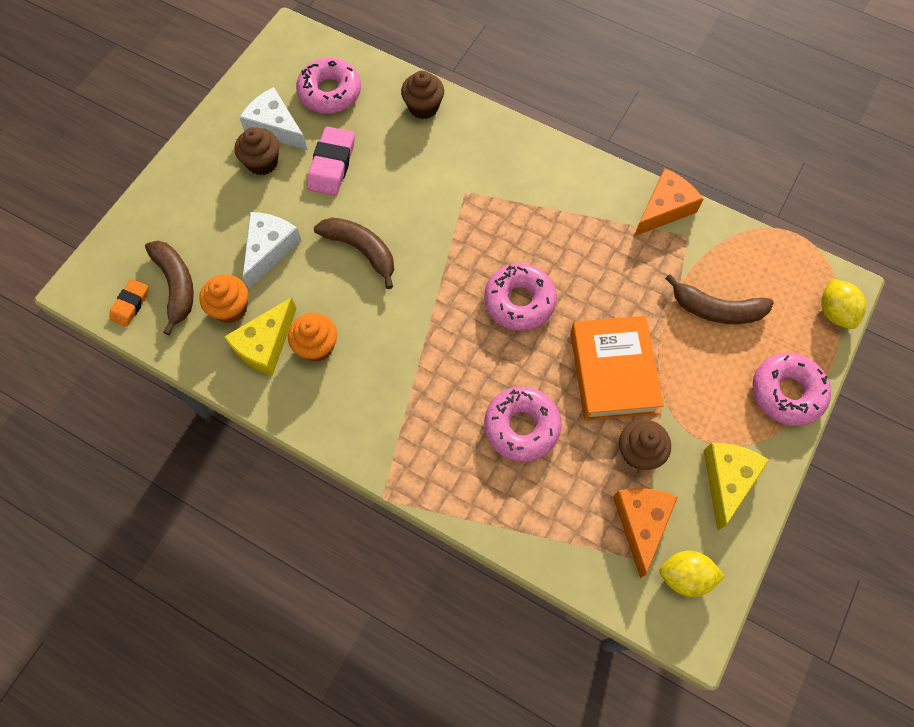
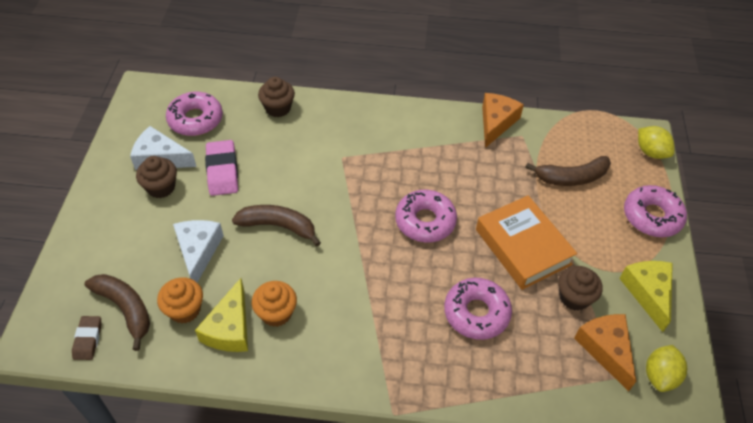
camera: 25 degrees left, 15 degrees down
(130, 304) = (88, 339): orange eraser -> brown eraser
(685, 576) = (660, 376): yellow lemon -> yellow lemon turned 45 degrees counterclockwise

